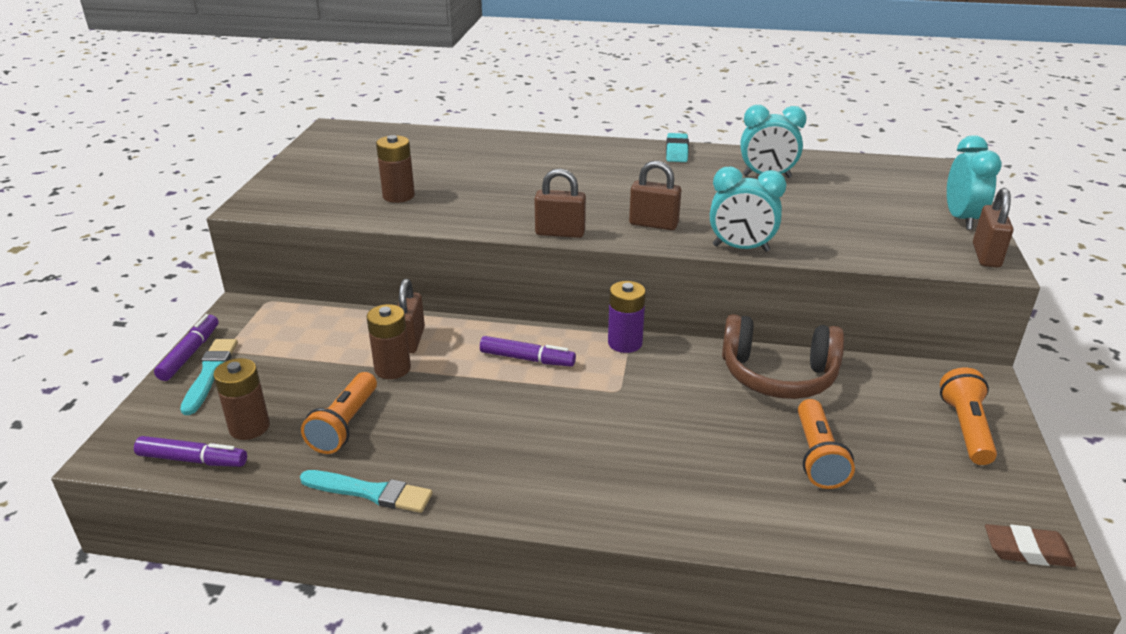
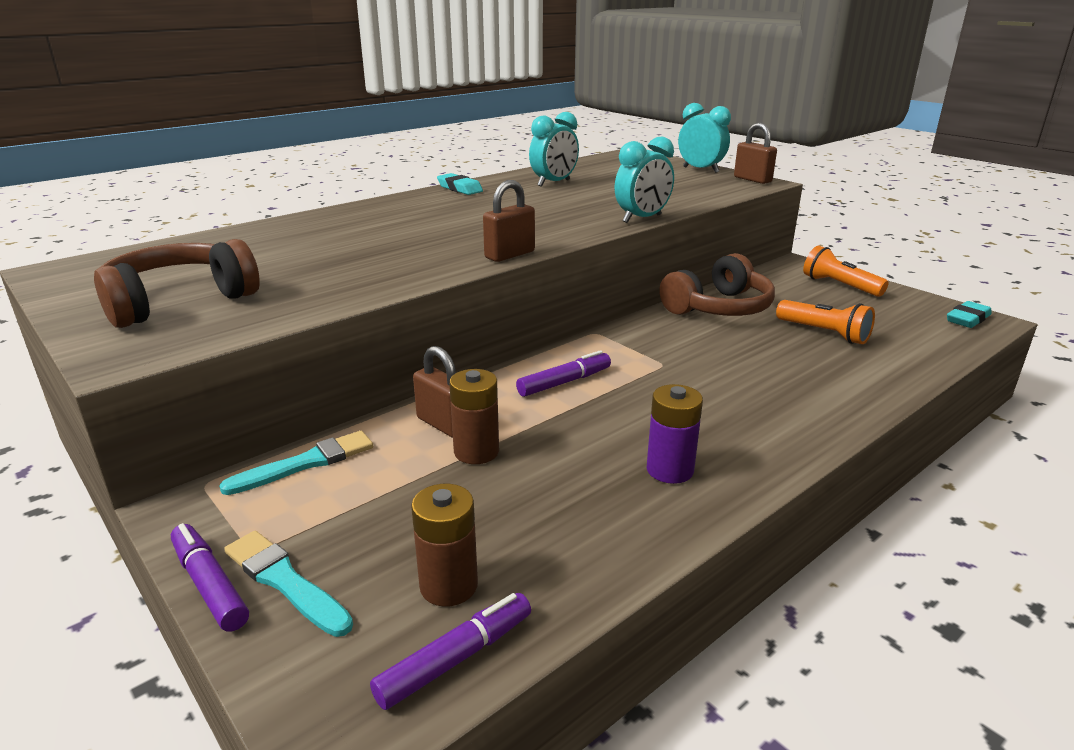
camera: 50 degrees left, 5 degrees down
(336, 179) = (178, 301): none -> brown headphones
(345, 425) = (535, 514): orange flashlight -> none
(370, 492) = (669, 539): turquoise brush -> turquoise brush (305, 463)
(398, 196) = (294, 287): brown battery -> none
(625, 343) = (603, 338): purple battery -> purple battery (670, 470)
(653, 224) = (558, 227): brown padlock -> none
(1027, 550) = (967, 319): brown eraser -> turquoise eraser

